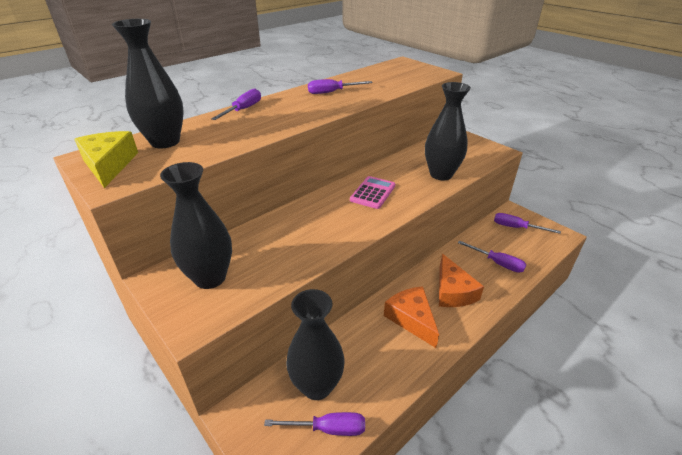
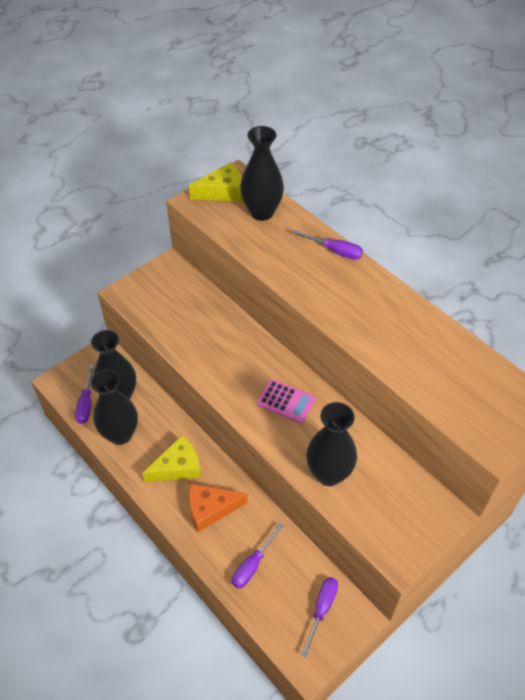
camera: 90 degrees right, 15 degrees up
(210, 278) = (168, 293): black vase -> black vase (120, 434)
(332, 92) = (394, 322): purple screwdriver -> none
(411, 319) = (178, 467): orange cheese -> yellow cheese

